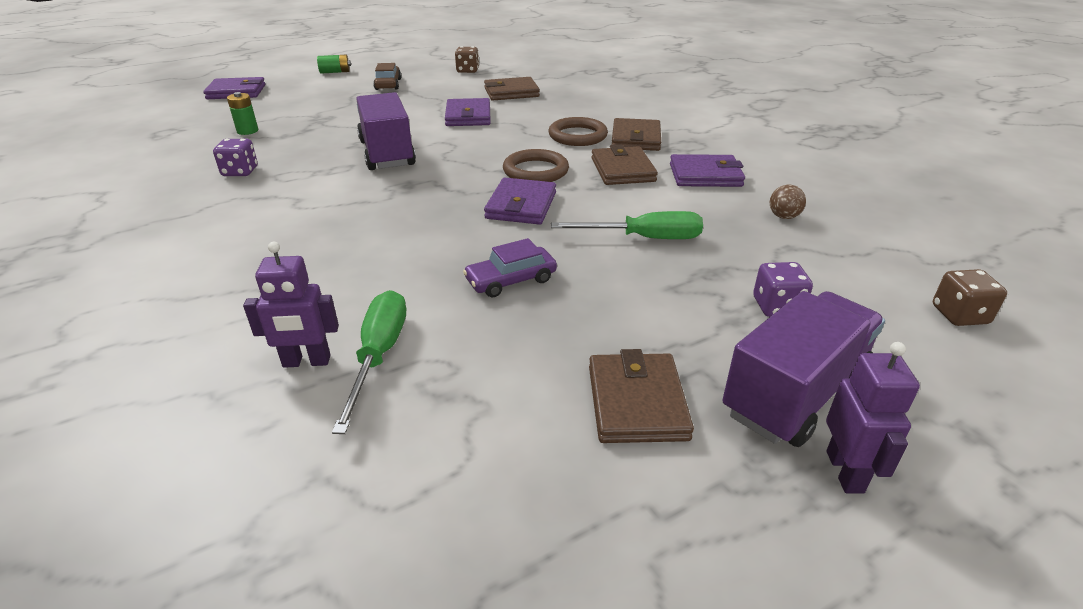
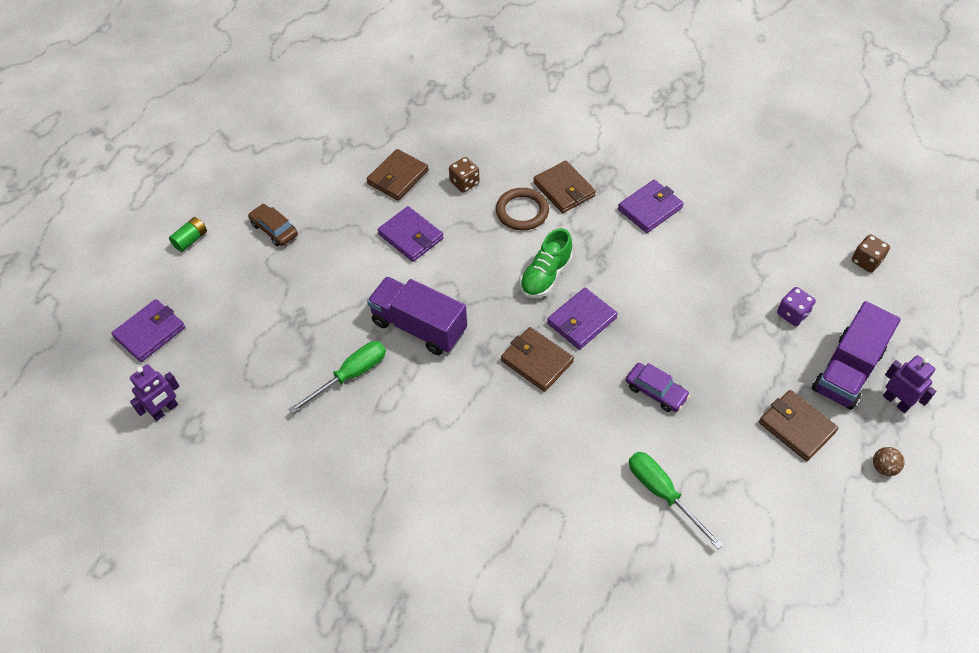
camera: 40 degrees left, 20 degrees up
(240, 172) = (345, 424): purple dice -> none
(247, 131) = (263, 376): green battery -> none
(306, 362) = (636, 525): purple robot -> purple robot (165, 410)
(467, 70) = (312, 161): brown dice -> brown dice (464, 183)
(511, 280) = (656, 391): purple car -> purple car turned 75 degrees counterclockwise
(521, 205) = (581, 320): purple wallet -> purple wallet turned 75 degrees clockwise
(535, 171) = (545, 276): brown ring -> green shoe
(623, 170) = (596, 236): brown wallet -> brown wallet (537, 361)
(644, 238) = (681, 302): green screwdriver -> green screwdriver (350, 375)
(783, 217) = (729, 226): brown ball -> brown ball (883, 467)
(795, 393) = (847, 370): purple truck -> purple truck turned 150 degrees counterclockwise

